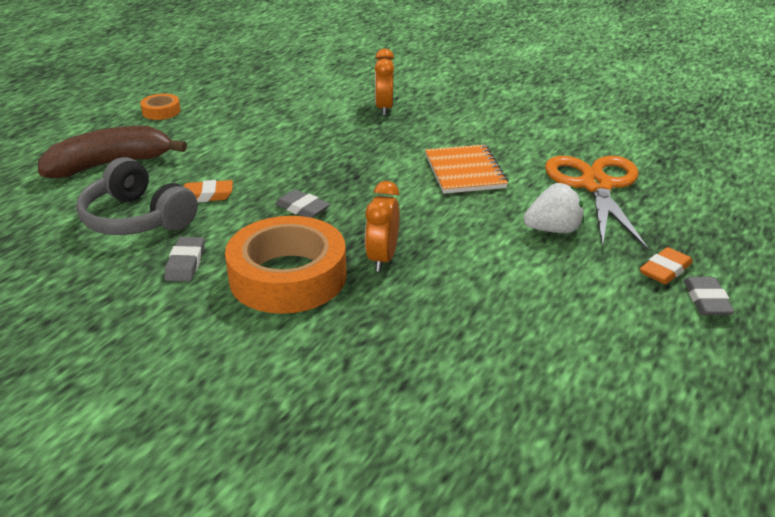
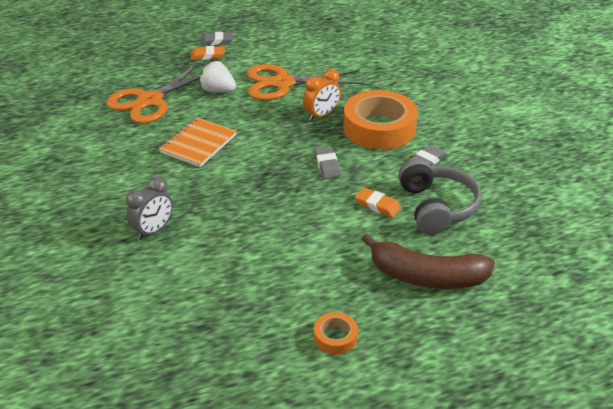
camera: 140 degrees left, 5 degrees up
(384, 108) = (153, 230): orange clock -> grey clock
(499, 279) = (282, 83): none -> orange scissors
(707, 300) = (217, 41): grey eraser -> grey eraser turned 45 degrees clockwise

